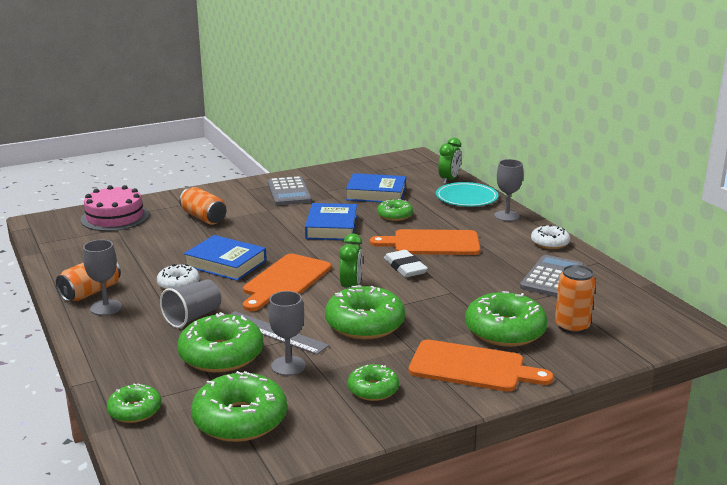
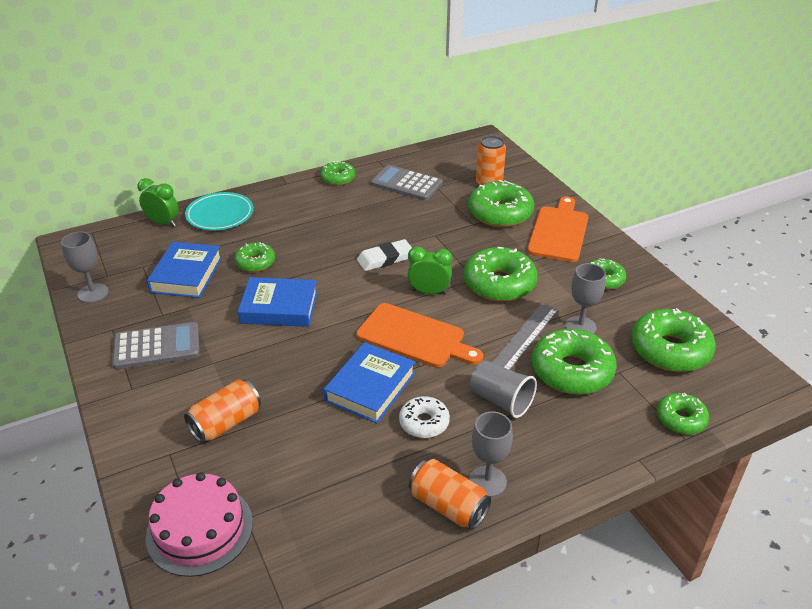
camera: 90 degrees left, 15 degrees up
(432, 243) = (331, 241): orange cutting board -> none
(507, 216) = (272, 195): grey goblet -> grey goblet (93, 293)
(549, 243) = (338, 178): white donut -> green donut

